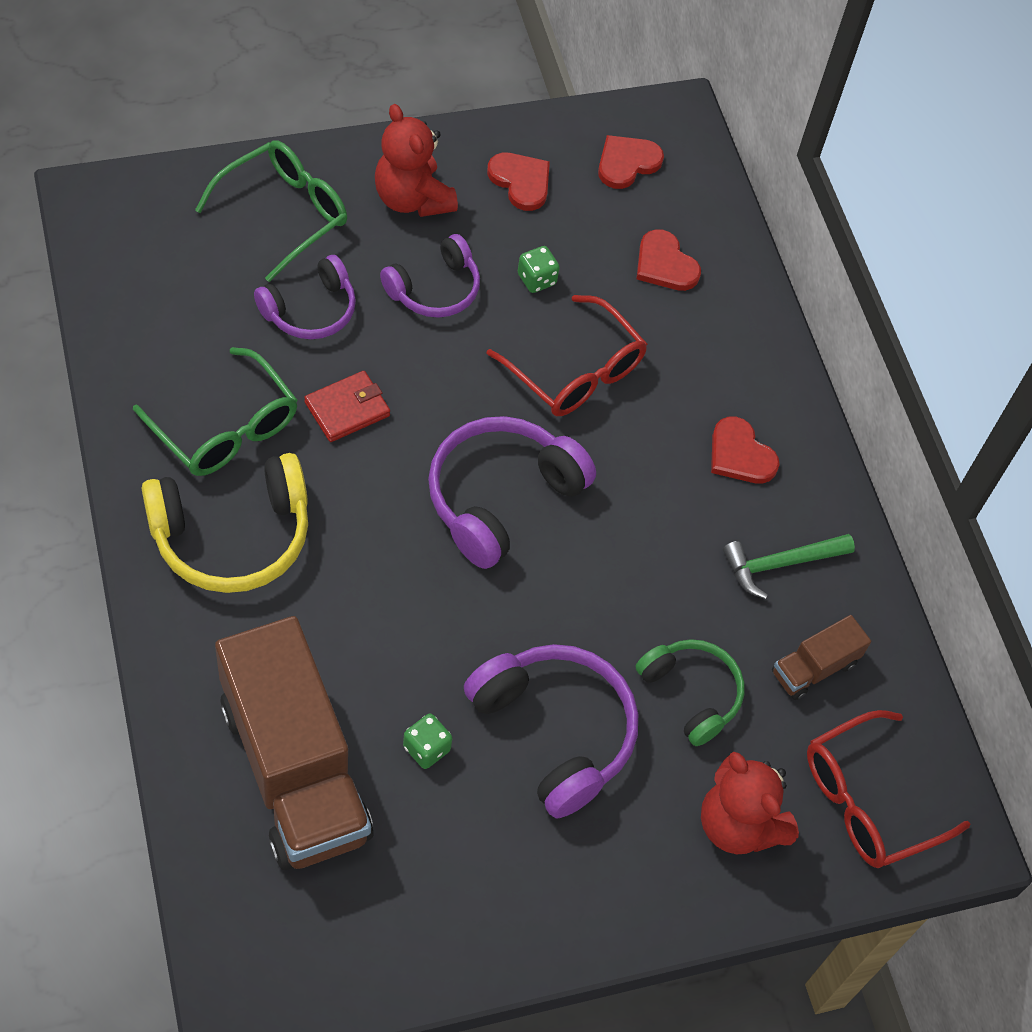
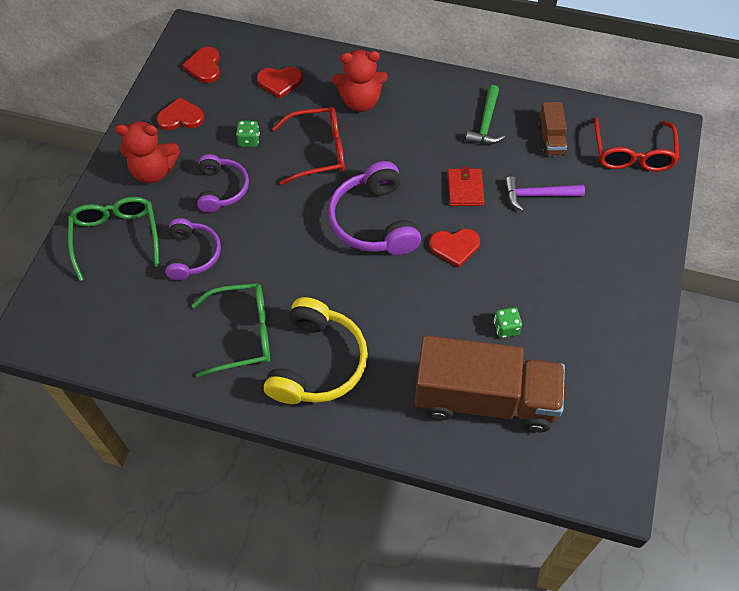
camera: 50 degrees left, 0 degrees up
(347, 409) = (271, 267): red wallet -> red wallet (465, 189)
(555, 732) = (527, 264): purple headphones -> none
(691, 694) = (537, 195): green headphones -> purple hammer
(738, 824) = (619, 211): red teddy bear -> red teddy bear (360, 101)
(740, 454) = (414, 108): red heart -> red heart (455, 247)

